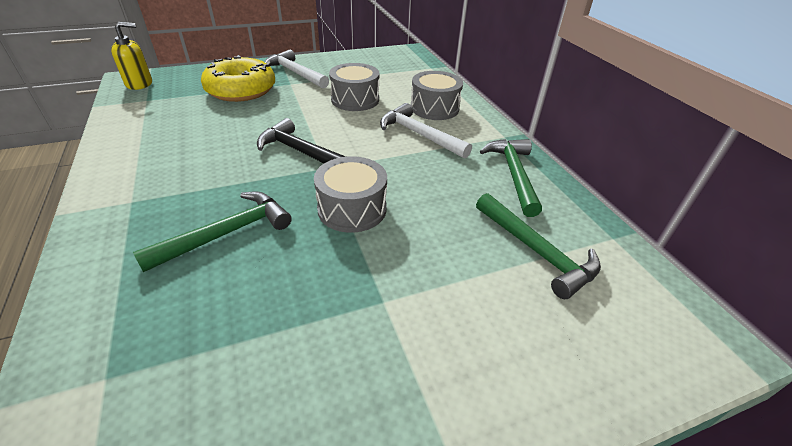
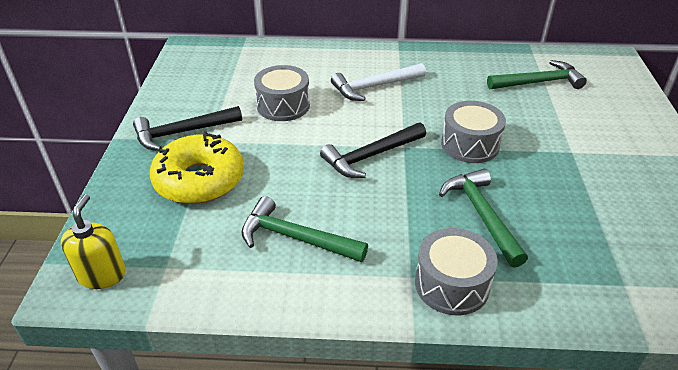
camera: 65 degrees left, 0 degrees up
(295, 73) = (182, 133): white hammer -> black hammer
(434, 108) = (331, 67): grey drum -> grey drum (451, 284)
(513, 174) = (453, 63): green hammer -> green hammer (295, 238)

